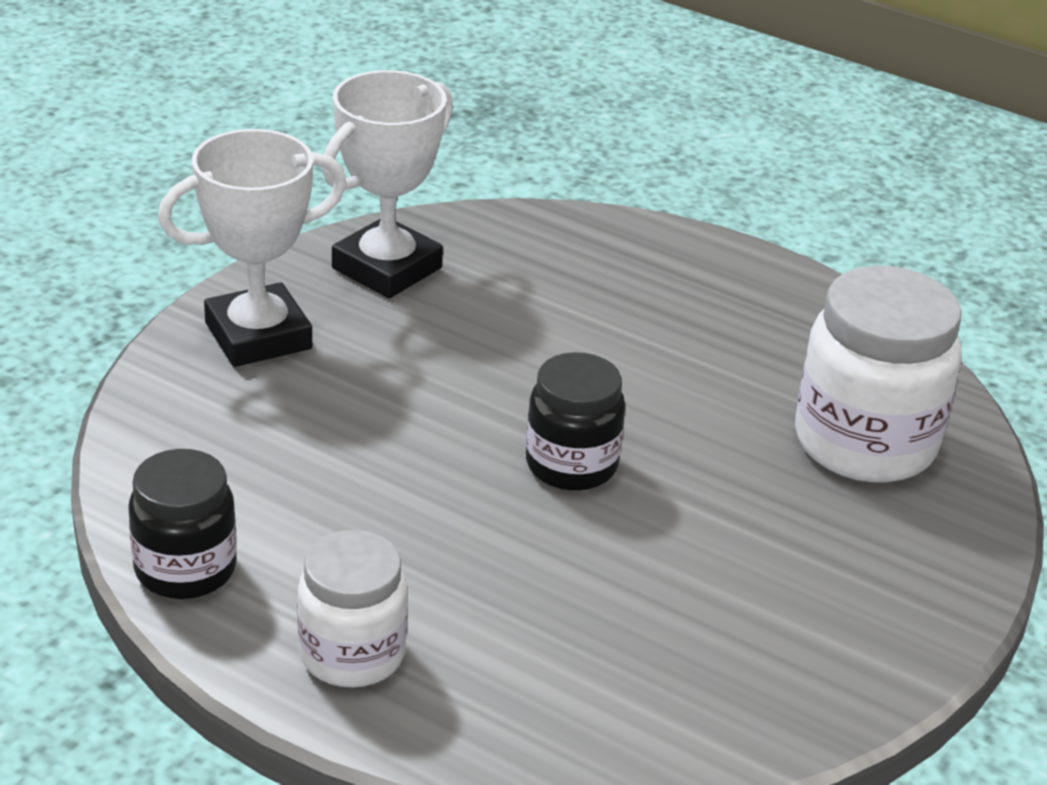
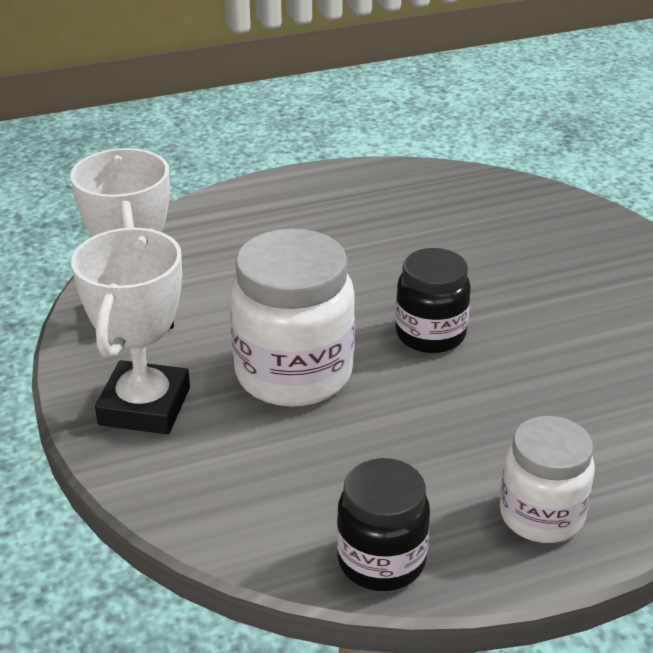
camera: 50 degrees left, 0 degrees up
(865, 443) = (510, 224): white jar -> white jar (293, 374)

